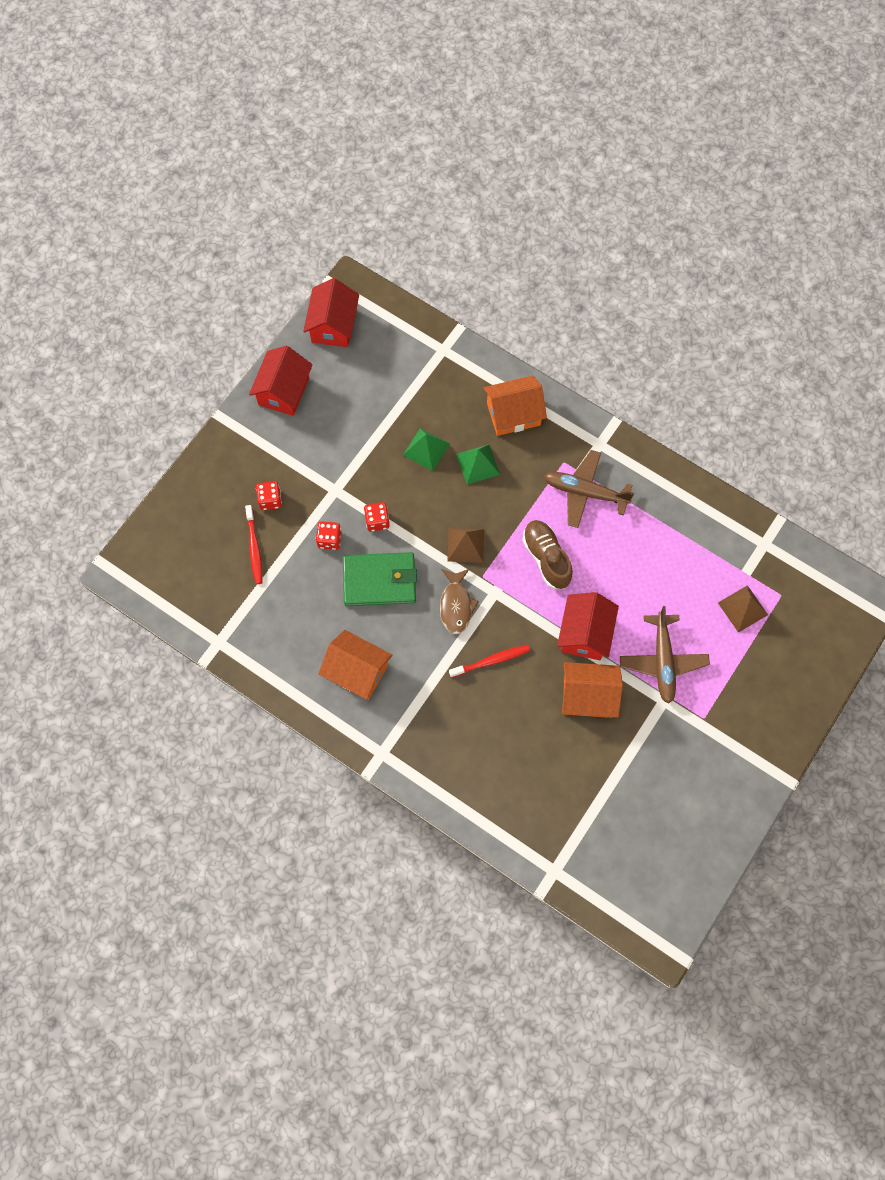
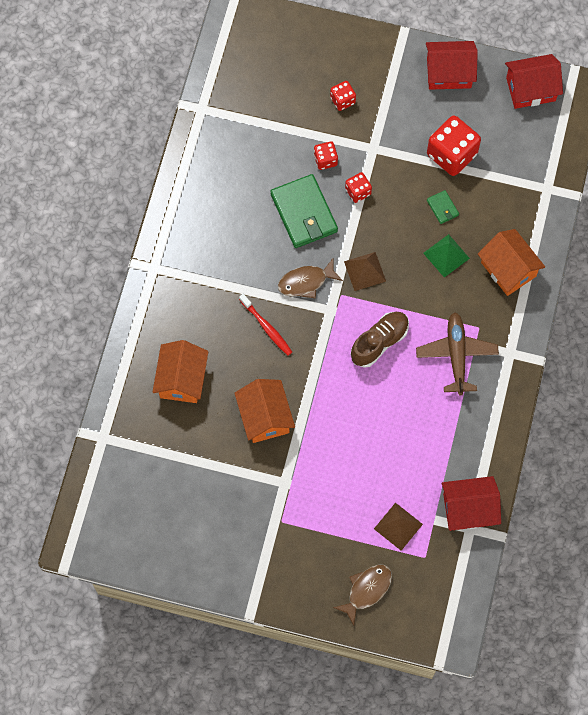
camera: 70 degrees right, 0 degrees up
(254, 548) = (294, 104): red toothbrush -> none
(357, 671) = (217, 224): orange house -> orange house (182, 379)
(372, 420) = (451, 154): none -> red dice
(426, 449) = (442, 208): green pyramid -> green wallet
(585, 633) = (321, 397): red house -> red house (468, 509)
(662, 661) = (320, 471): brown plane -> none
(799, 661) = (367, 590): none -> brown fish

